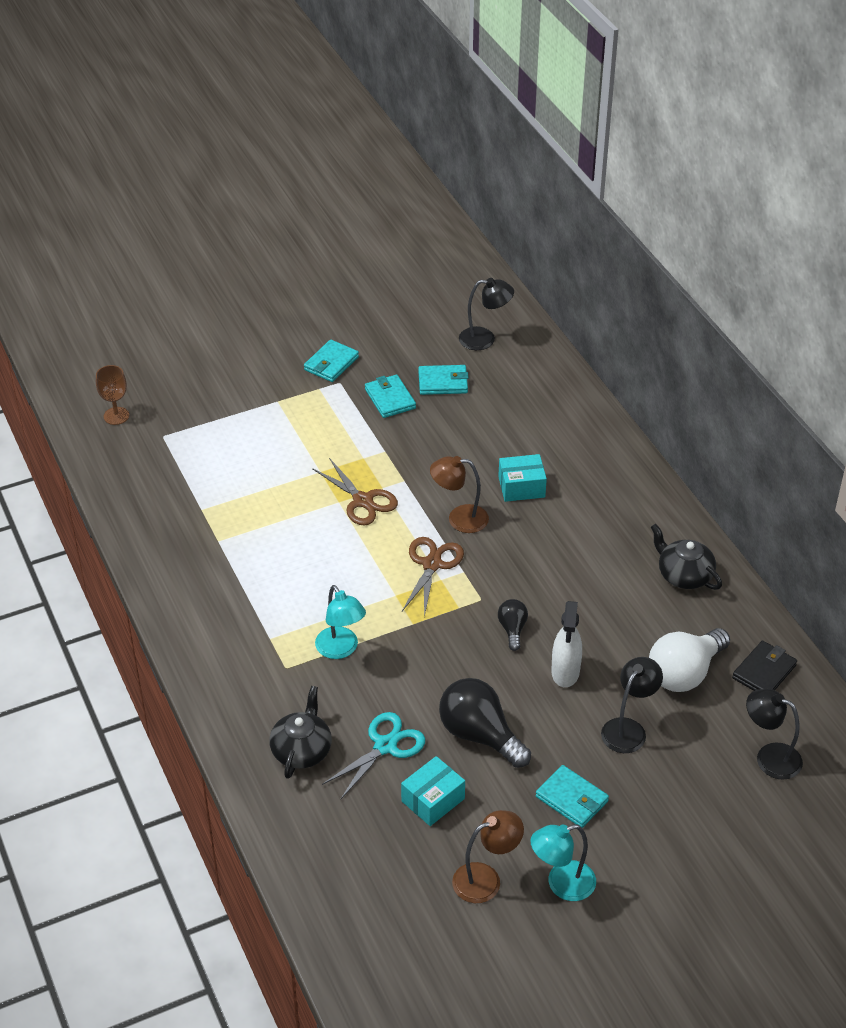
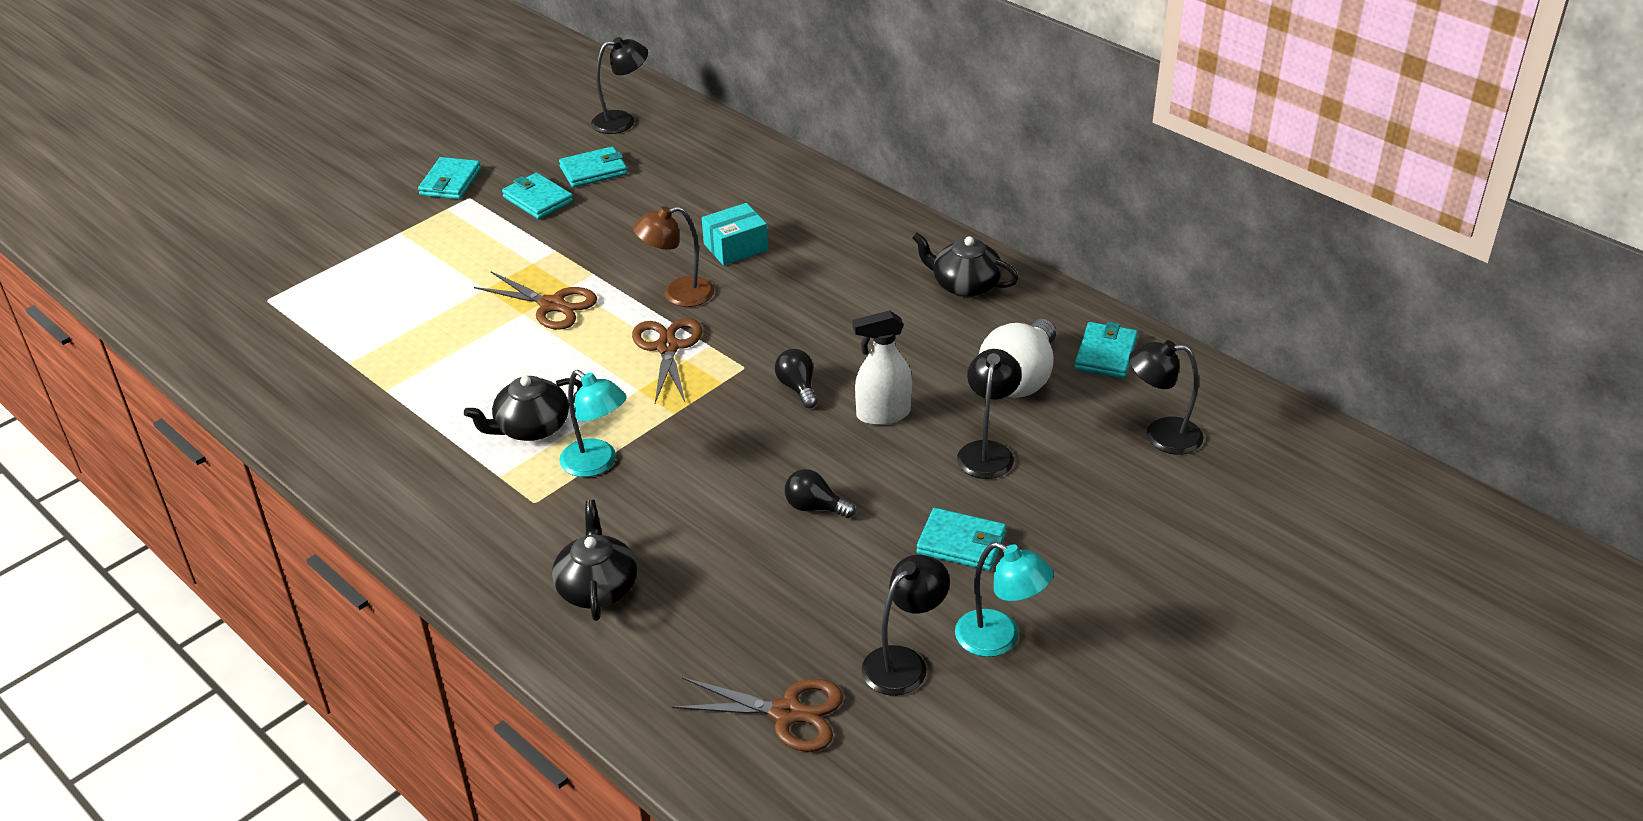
camera: 20 degrees left, 5 degrees down
(116, 416) = (195, 293): brown goblet -> none
(307, 604) = (531, 427): none -> black teapot
(385, 746) = (703, 552): turquoise scissors -> none
(389, 889) = (787, 713): none -> brown scissors
(433, 800) = (792, 594): turquoise box -> none
(479, 735) = (815, 507): black light bulb -> black light bulb, size x0.52
(486, 879) = (904, 662): brown lamp -> black lamp
(561, 884) = (999, 639): turquoise lamp -> turquoise lamp turned 105 degrees counterclockwise
(565, 672) = (883, 414): white spray bottle -> white spray bottle turned 90 degrees clockwise
(764, 672) = (1105, 354): black wallet -> turquoise wallet

